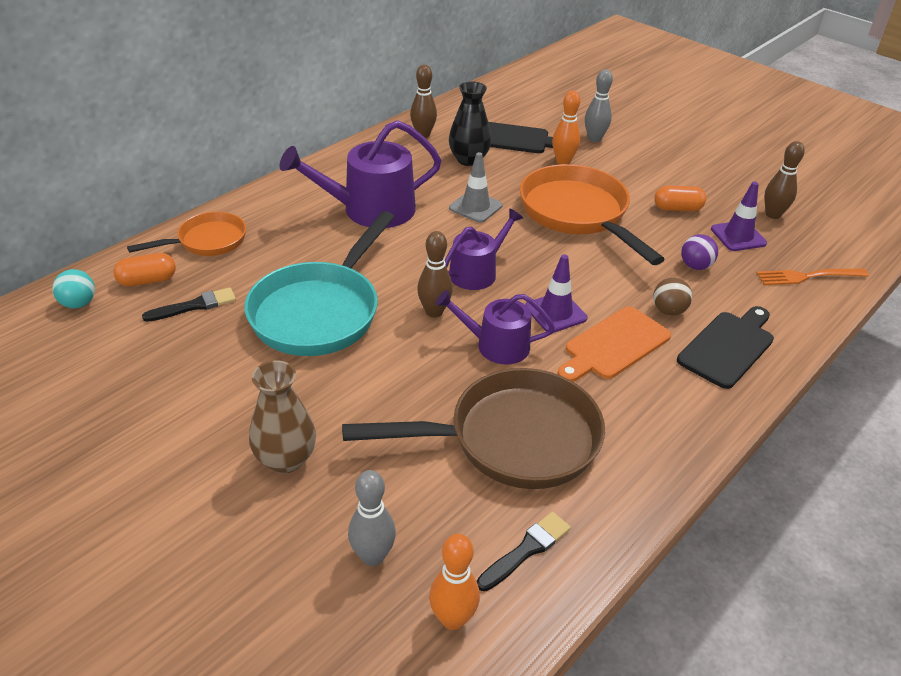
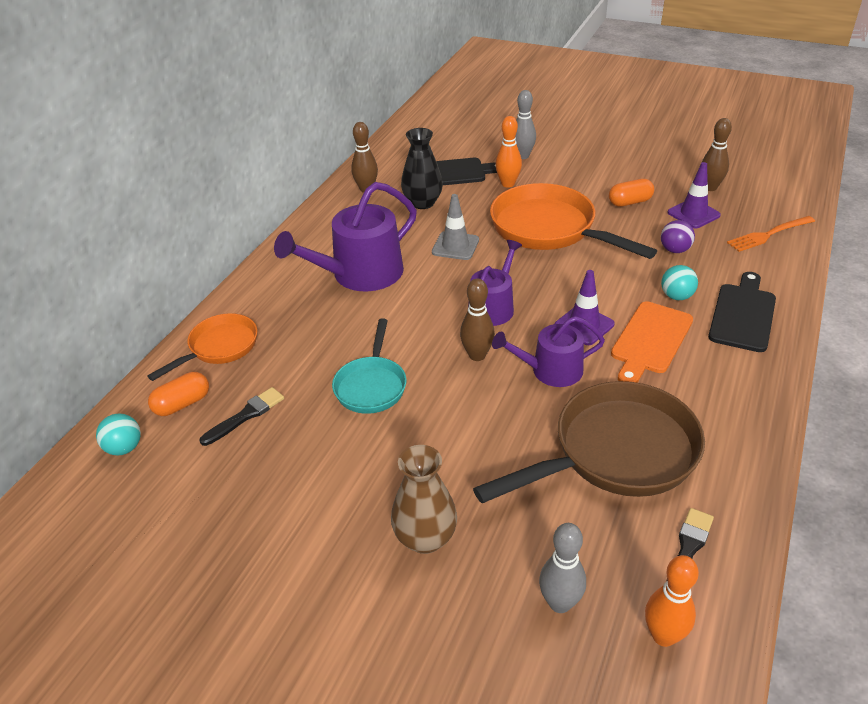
camera: 15 degrees left, 0 degrees up
(320, 311) = (371, 386): turquoise pan -> turquoise pan, size x0.57
(668, 311) = (676, 296): brown ball -> turquoise ball

